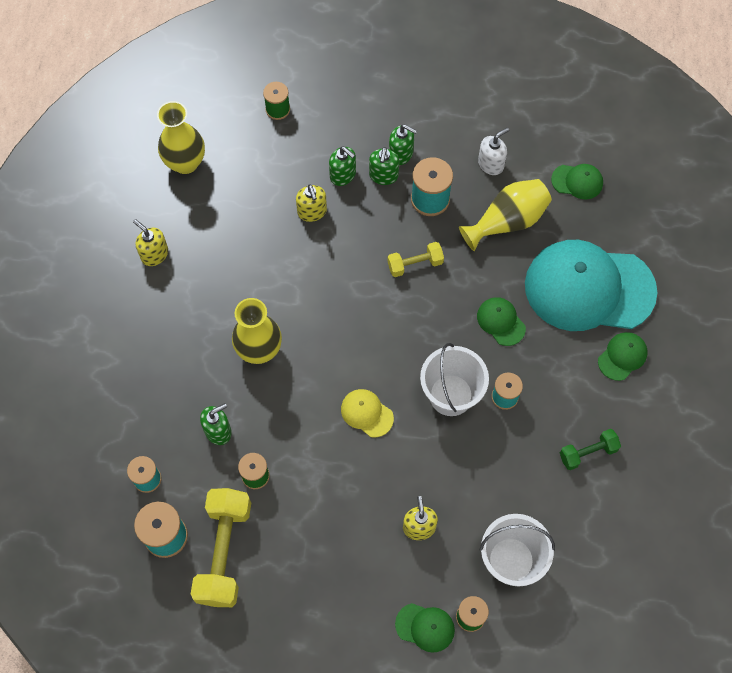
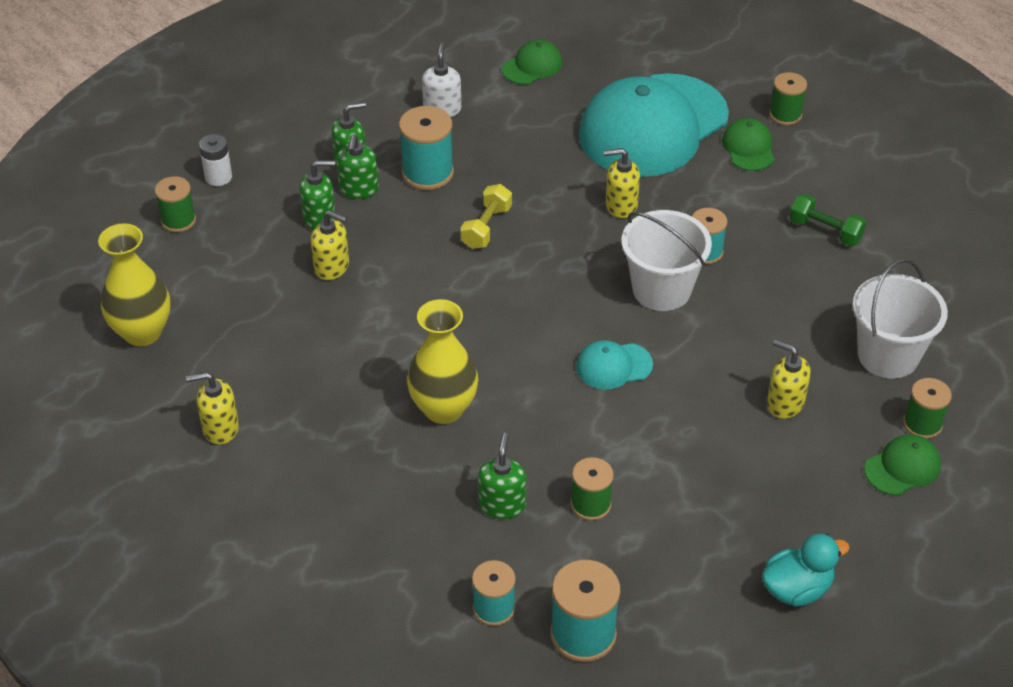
camera: 50 degrees left, 20 degrees down
(224, 552) = (656, 590): yellow dumbbell -> none
(284, 627) = (797, 589): none -> turquoise duck
(327, 100) = (218, 177): none -> white battery
(366, 413) = (613, 366): yellow cap -> turquoise cap
(383, 175) = (359, 189): green soap dispenser -> green soap dispenser turned 45 degrees clockwise
(501, 322) = (621, 205): green cap -> yellow soap dispenser
(507, 221) = (518, 136): yellow vase -> none
(588, 453) = (825, 231): green dumbbell -> green dumbbell turned 75 degrees counterclockwise
(675, 356) = (785, 115): none -> green spool

